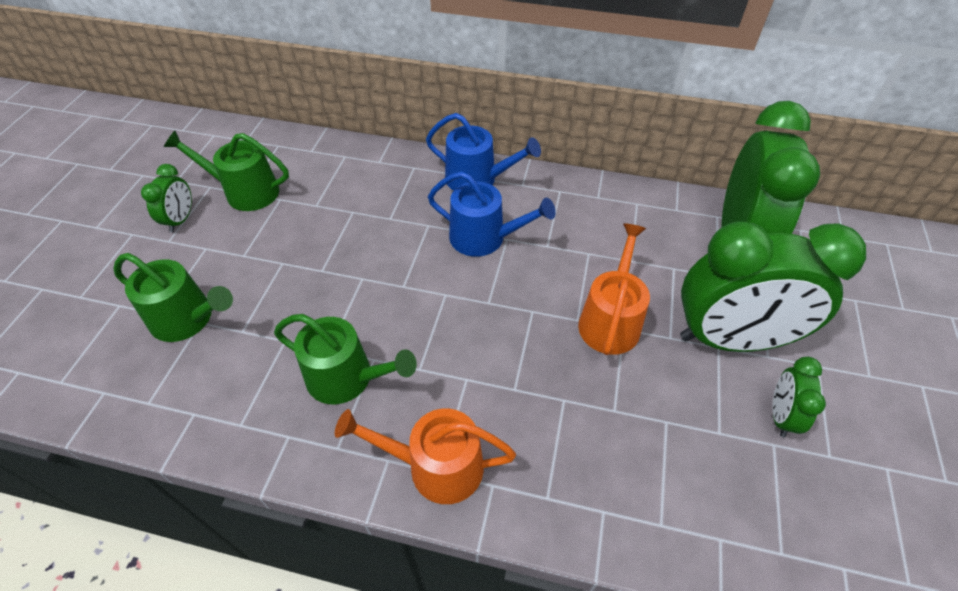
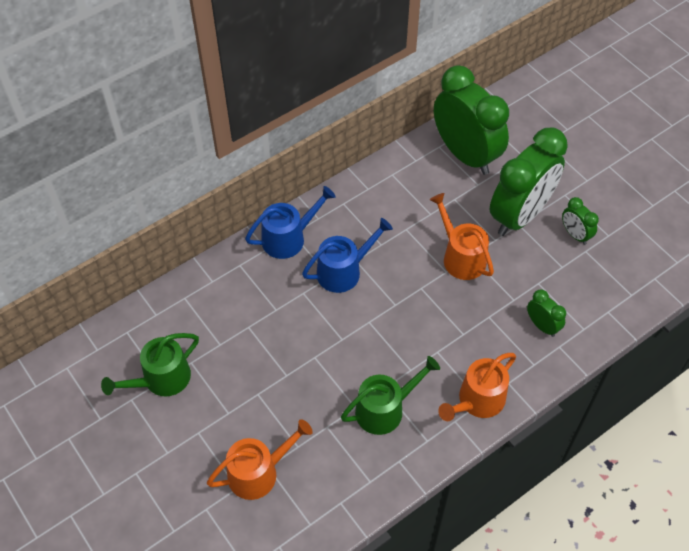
camera: 50 degrees left, 5 degrees up
(181, 220) = (152, 434): green clock -> green clock (542, 326)
(188, 319) = (258, 472): green watering can -> orange watering can

